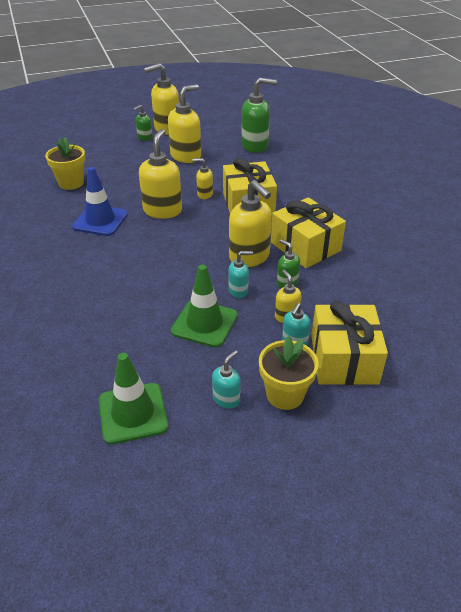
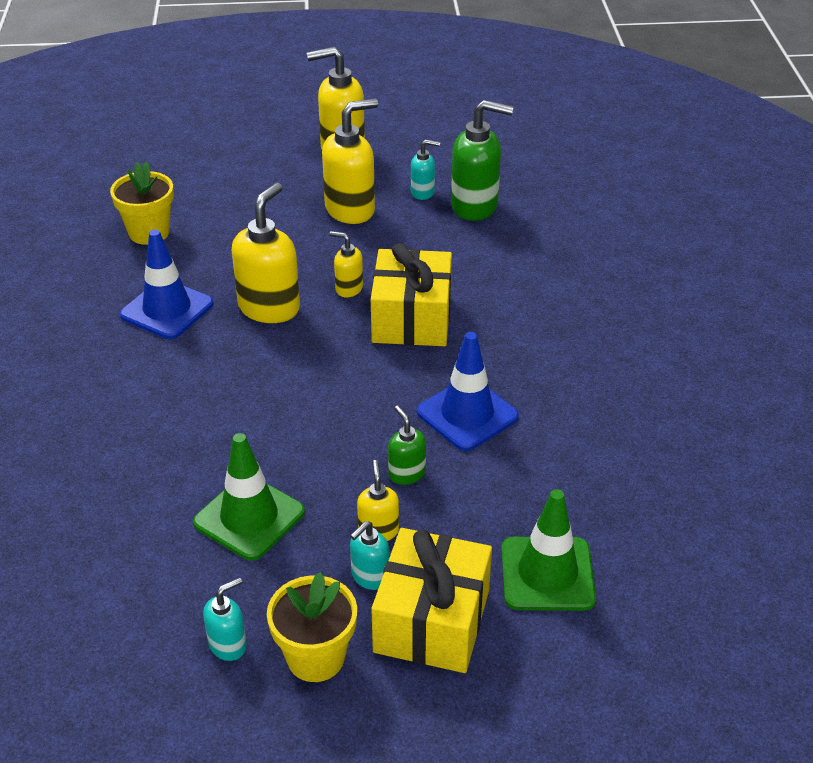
camera: 15 degrees right, 0 degrees up
(133, 413) = (89, 637): green traffic cone -> green traffic cone (547, 574)
(144, 138) = (298, 162): green soap dispenser -> none
(238, 291) = (325, 473): turquoise soap dispenser -> turquoise soap dispenser (423, 192)
(249, 257) = (369, 417): yellow soap dispenser -> none
(305, 246) = (467, 414): yellow gift -> blue traffic cone

